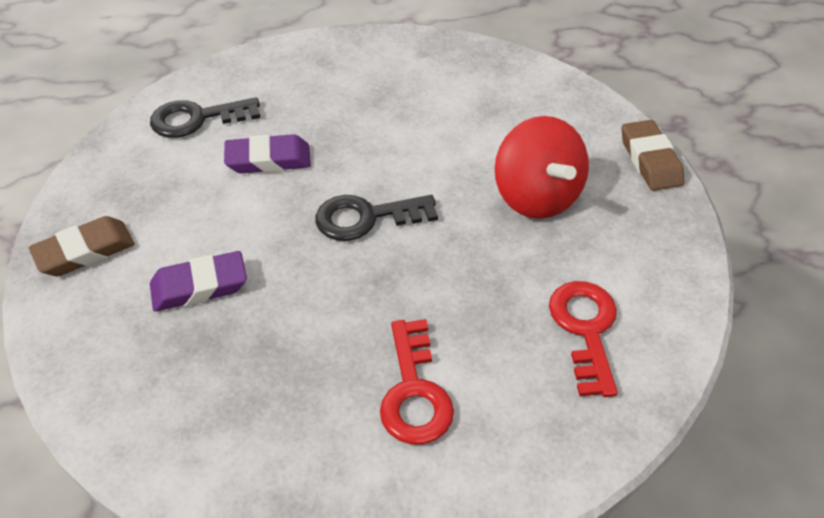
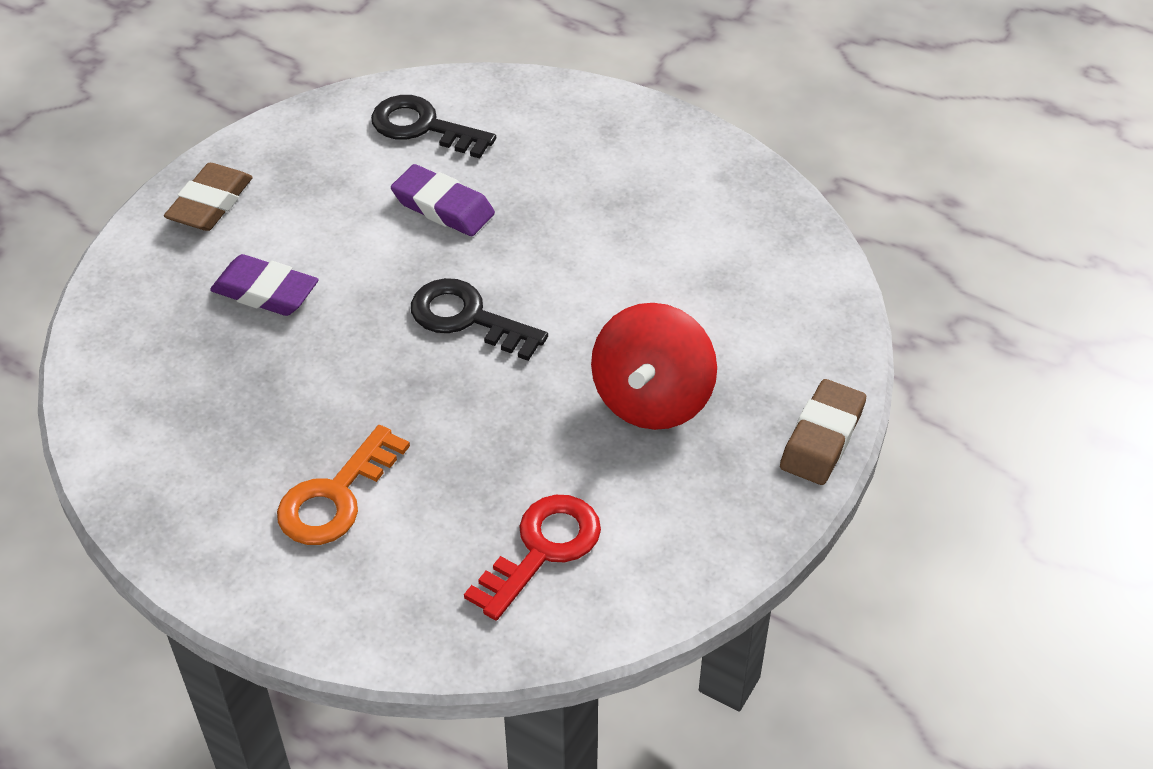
camera: 40 degrees right, 0 degrees up
(85, 251) = (210, 203): brown eraser -> brown eraser turned 75 degrees counterclockwise
(414, 392) = (336, 497): red key -> orange key

